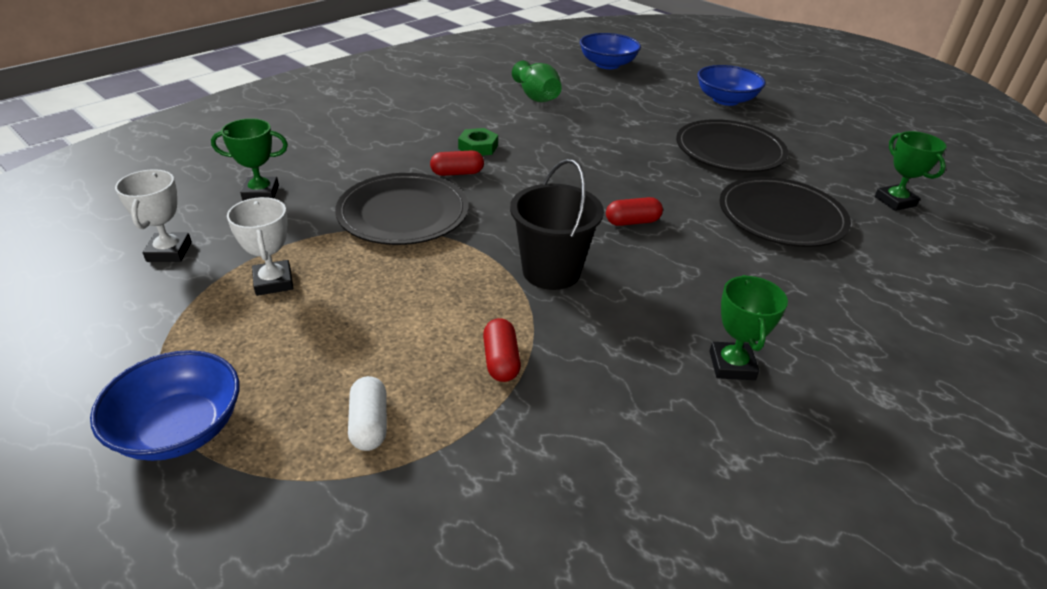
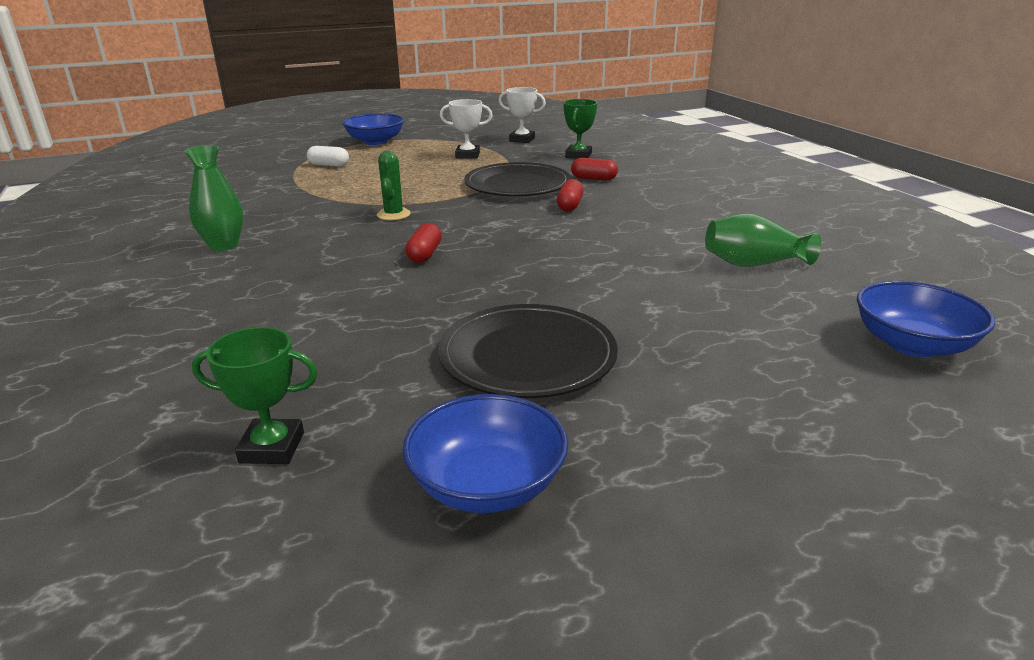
camera: 115 degrees right, 10 degrees down
(478, 147) = (618, 218): green nut -> none
(501, 361) = (329, 191): red capsule -> red capsule (593, 179)
(551, 271) = (393, 214): black bucket -> green cactus
(726, 100) = (728, 424): blue bowl -> blue bowl (487, 484)
(732, 365) = (223, 245): green trophy -> green vase
(781, 216) = (348, 333): black plate -> none

